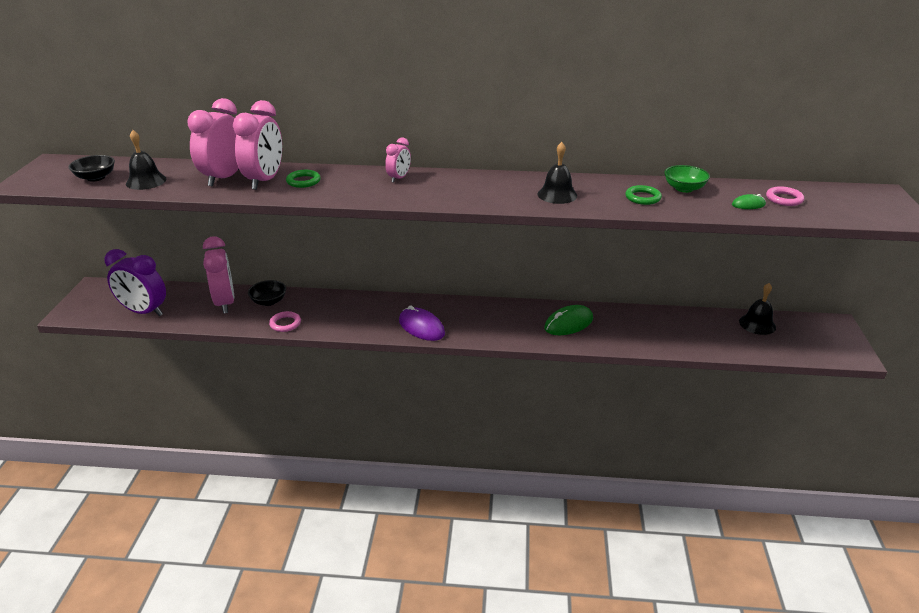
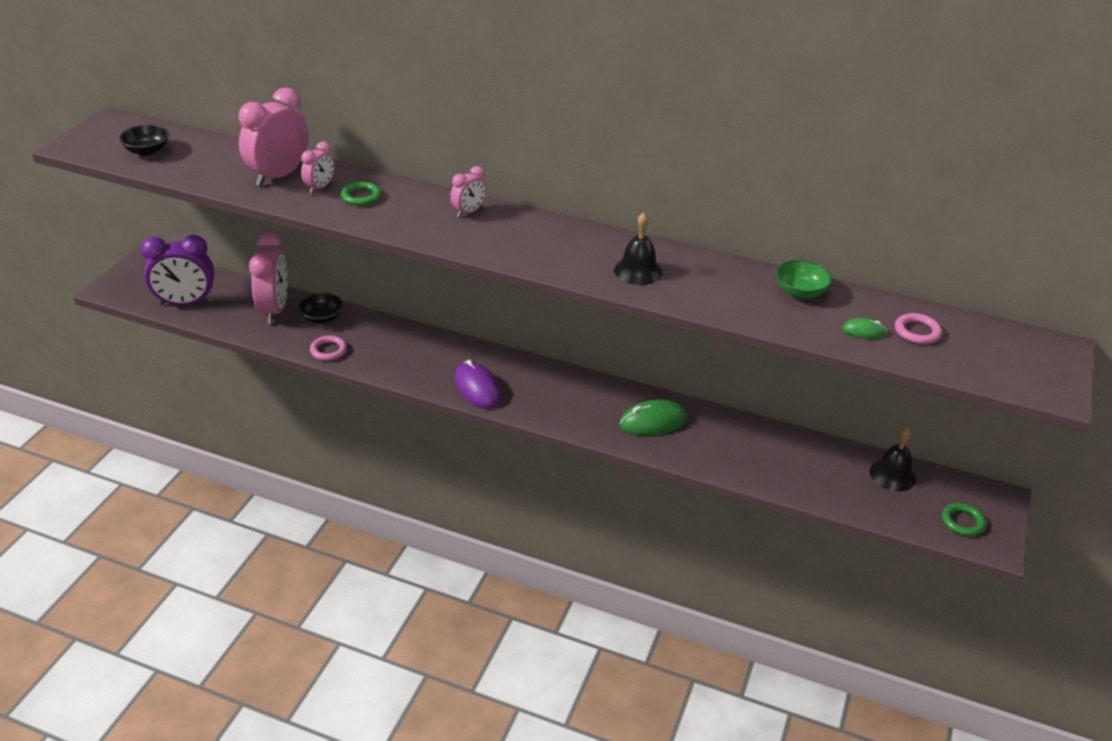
camera: 15 degrees right, 5 degrees up
(144, 312) = (186, 303): purple clock -> purple clock turned 45 degrees counterclockwise
(146, 181) = (196, 165): black bell -> none
(265, 180) = (320, 188): pink clock -> pink clock, size x0.53
(642, 198) = (738, 295): green ring -> green ring (962, 522)

